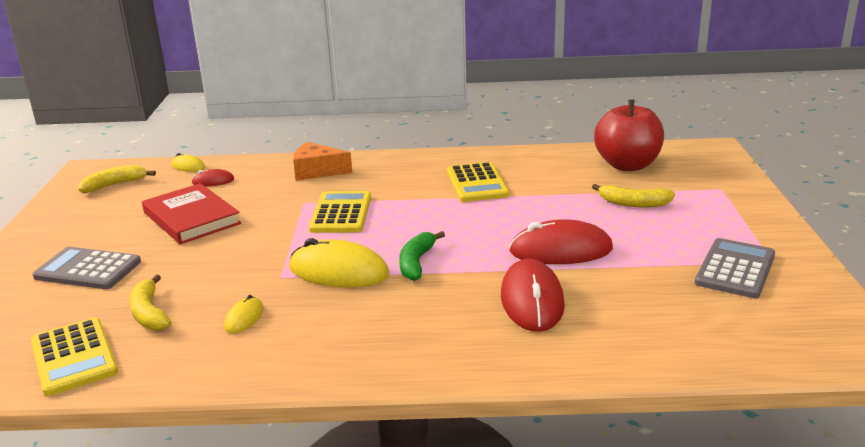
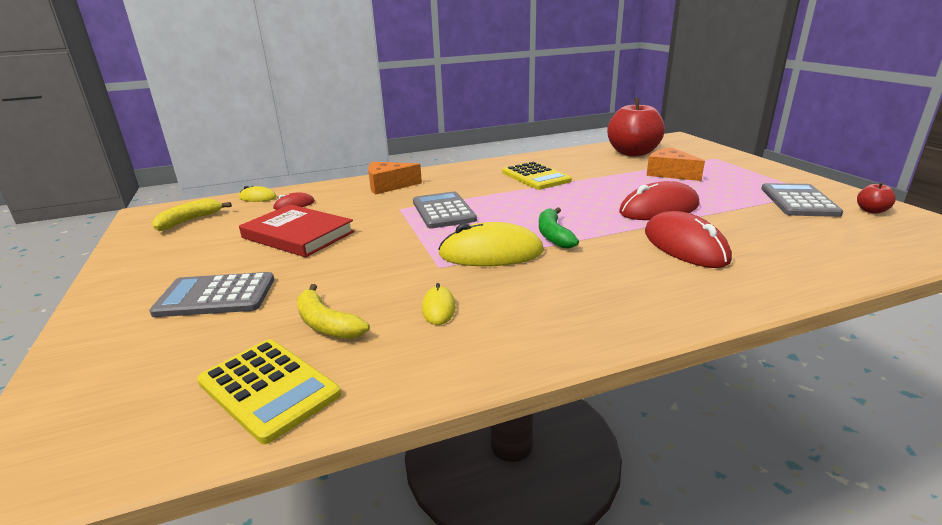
camera: 20 degrees left, 0 degrees up
(341, 213) = (443, 211): yellow calculator -> grey calculator
(633, 203) = (670, 173): yellow banana -> orange cheese
(805, 298) = (871, 211): none -> red apple

